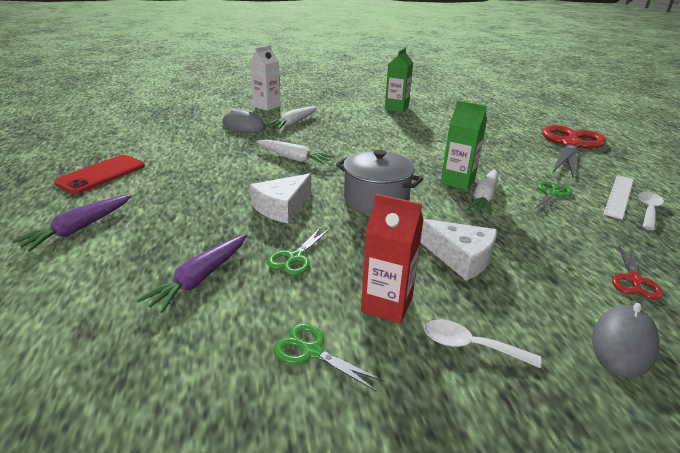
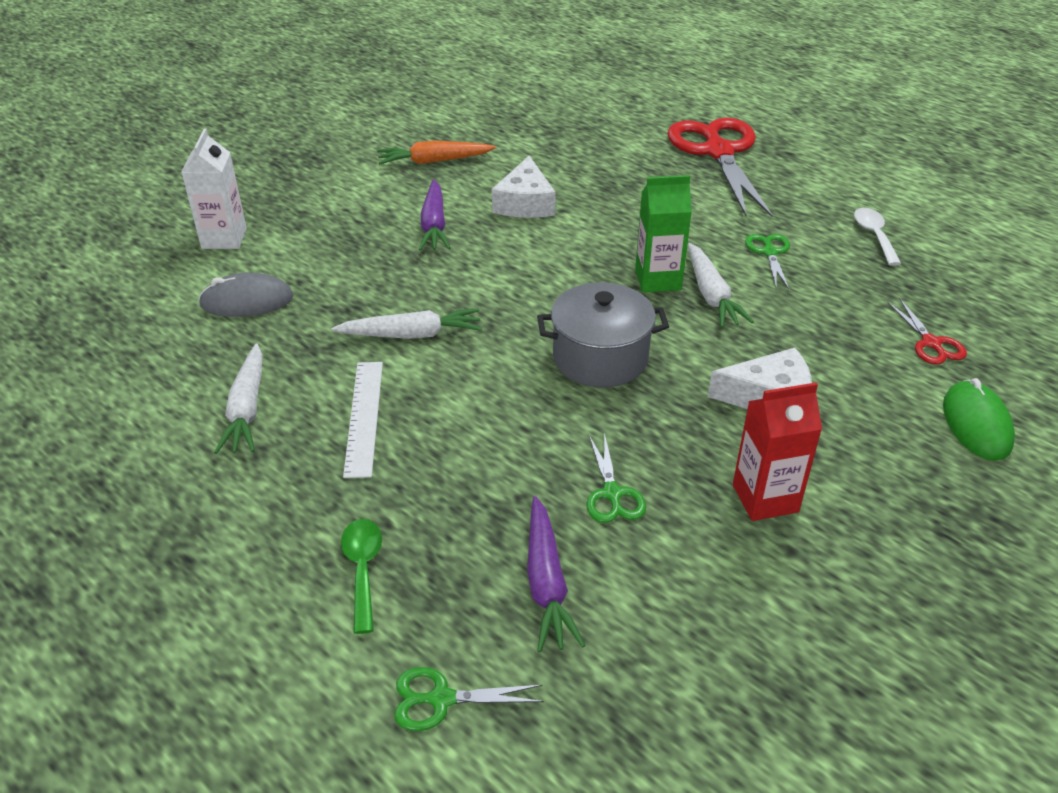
camera: 35 degrees left, 10 degrees up
(79, 229) = (285, 611): purple carrot -> purple carrot (434, 225)
(102, 174) = (161, 509): red phone -> none
(133, 229) = (363, 569): none -> green spoon
(282, 207) = (505, 428): white cheese -> white cheese (525, 203)
(294, 123) = (320, 260): white carrot -> white carrot (247, 409)
(312, 351) = (759, 592): green scissors -> green scissors (441, 699)
(396, 108) = (434, 161): green carton -> orange carrot
(470, 346) = (874, 500): white spoon -> none
(619, 196) = (833, 224): white ruler -> white ruler (364, 417)
(623, 343) = (976, 424): grey mouse -> green mouse

